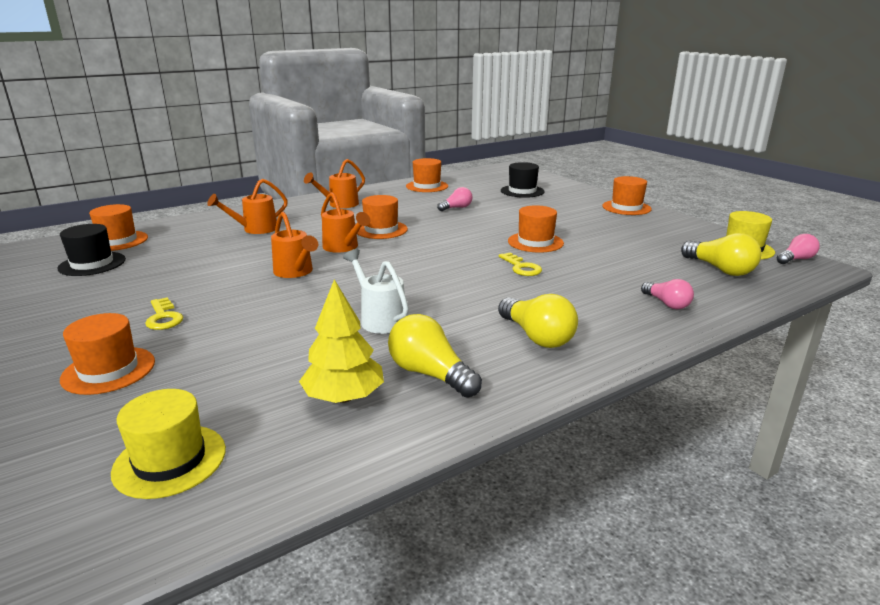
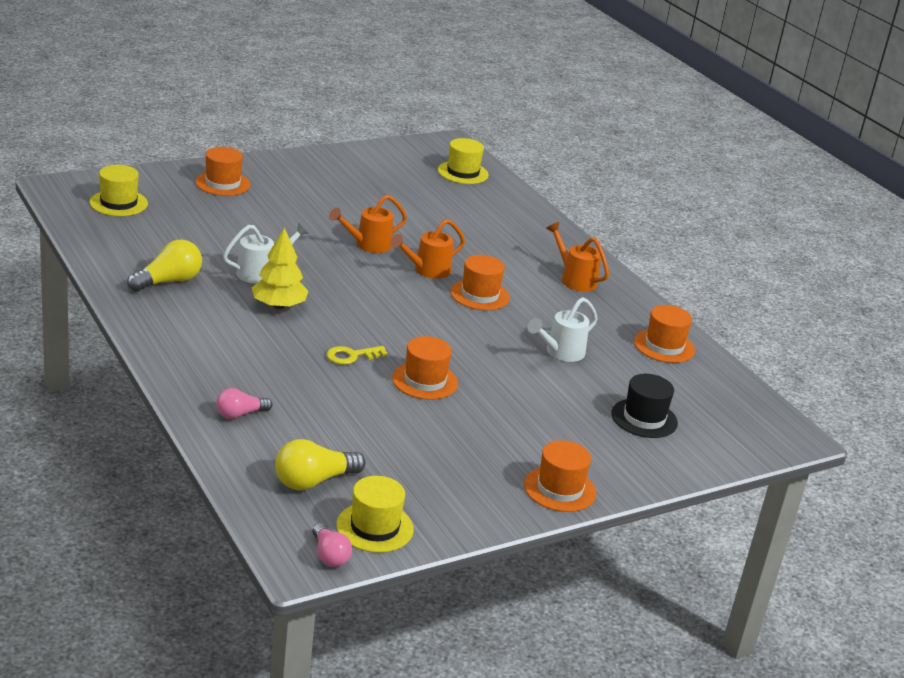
camera: 90 degrees right, 5 degrees up
(92, 264) = (407, 167): black hat -> none
(118, 241) = (463, 172): orange hat -> yellow hat
(164, 317) = (293, 196): yellow key -> none
(255, 229) = (488, 231): orange watering can -> none
(344, 397) = (155, 250): yellow tree -> yellow tree (279, 306)
(456, 208) = (560, 352): pink light bulb -> white watering can
(537, 337) = (204, 332): yellow light bulb -> none

